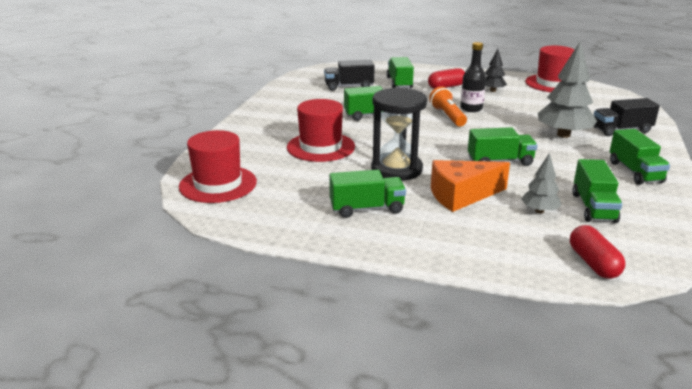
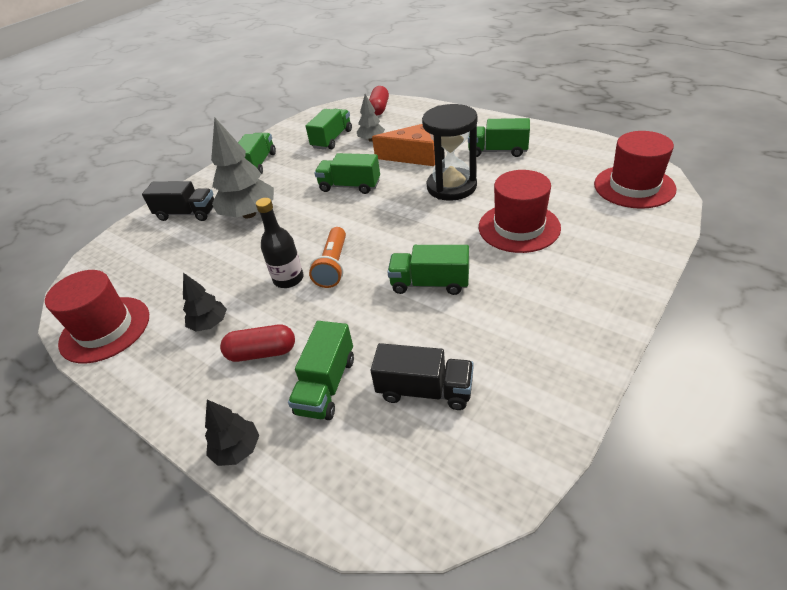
camera: 155 degrees left, 15 degrees up
(421, 69) = (237, 449): none -> black tree

